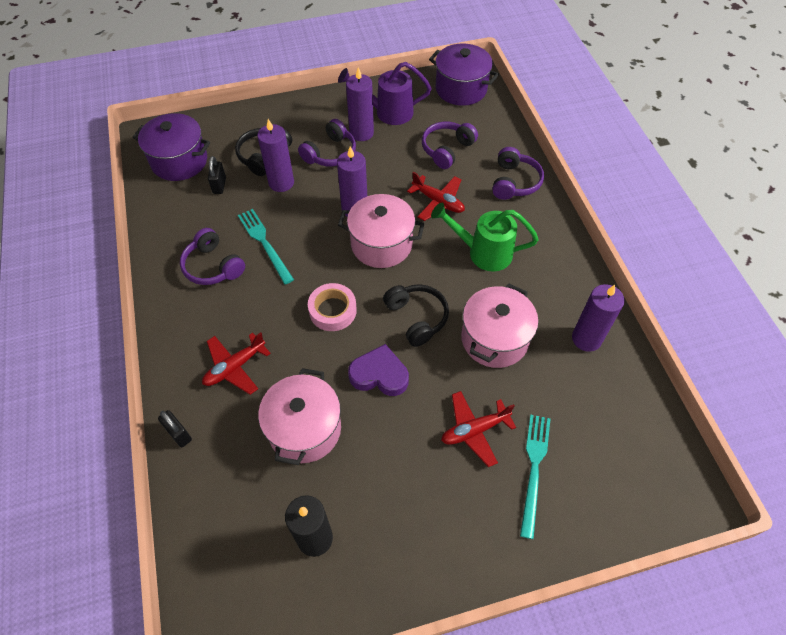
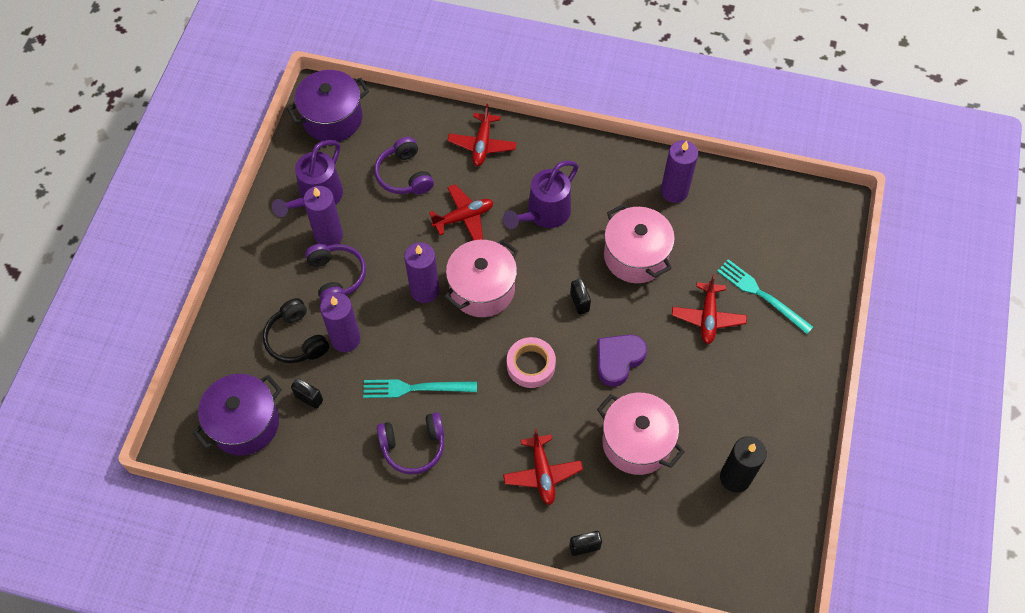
camera: 60 degrees left, 5 degrees up
(417, 318) = (579, 302): black headphones -> black padlock
(483, 252) = (544, 214): green watering can -> purple watering can
(514, 182) = (482, 144): purple headphones -> red plane

